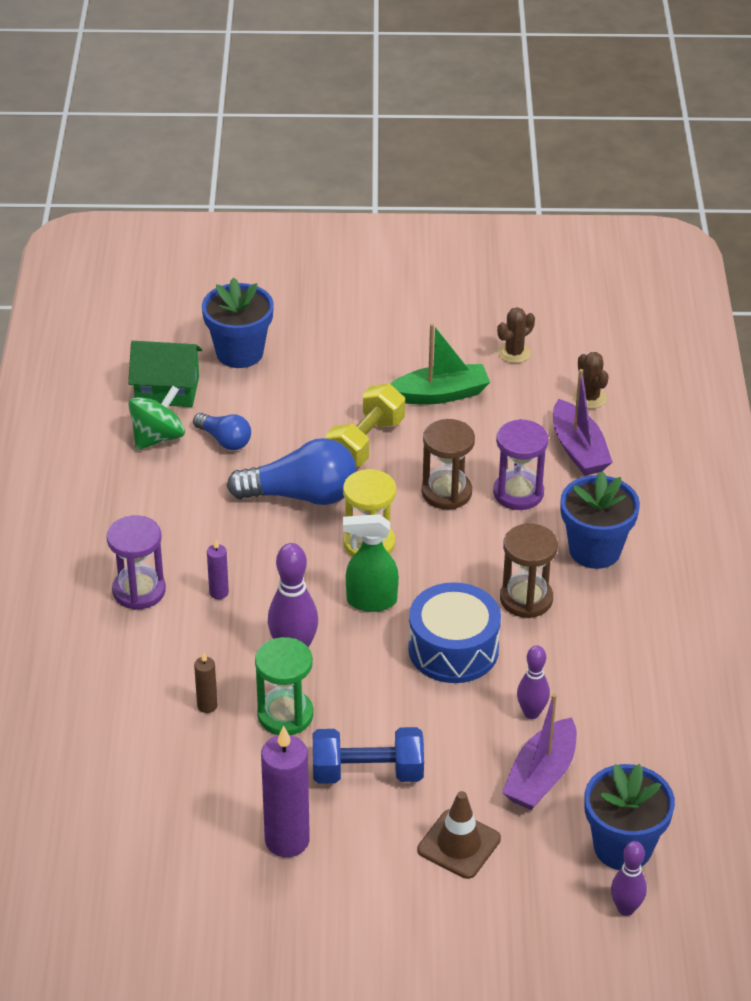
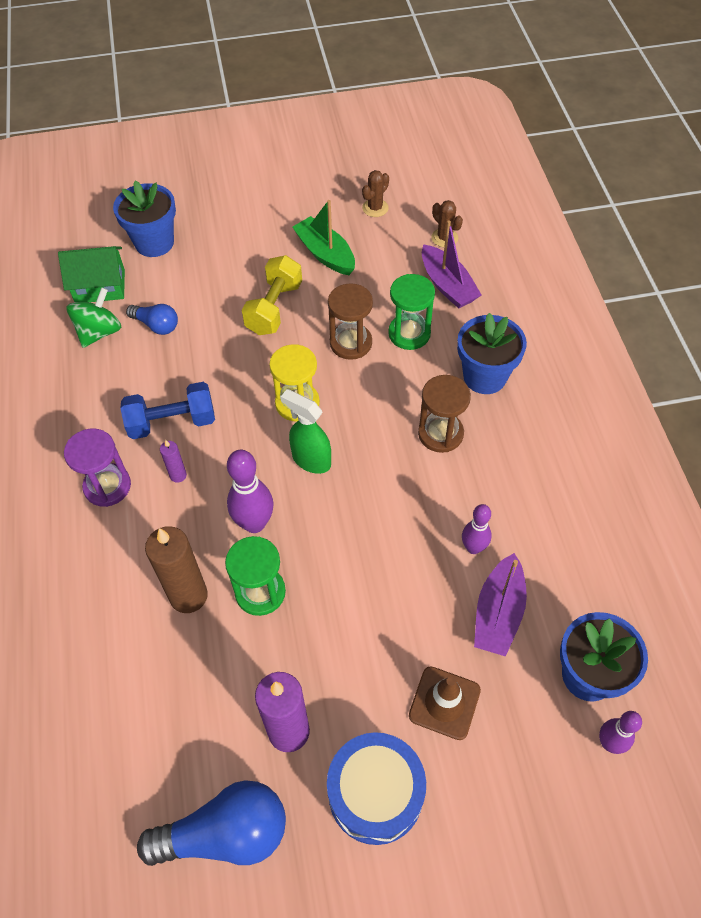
camera: 10 degrees left, 15 degrees up
(207, 705) = (188, 596): brown candle -> brown candle, size x2.08
(301, 495) = (231, 367): blue light bulb -> blue light bulb (225, 834)
(367, 772) = (346, 640): blue dumbbell -> blue dumbbell (172, 422)
(371, 601) = (311, 460): green spray bottle -> green spray bottle turned 45 degrees clockwise
(440, 394) = (325, 254): green boat -> green boat turned 105 degrees counterclockwise
(453, 649) = (391, 495): blue drum -> blue drum (375, 793)
(518, 493) = (409, 333): purple hourglass -> green hourglass

